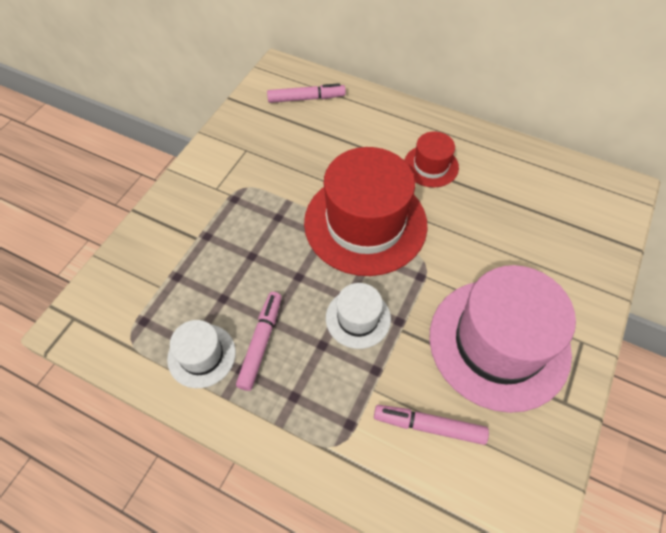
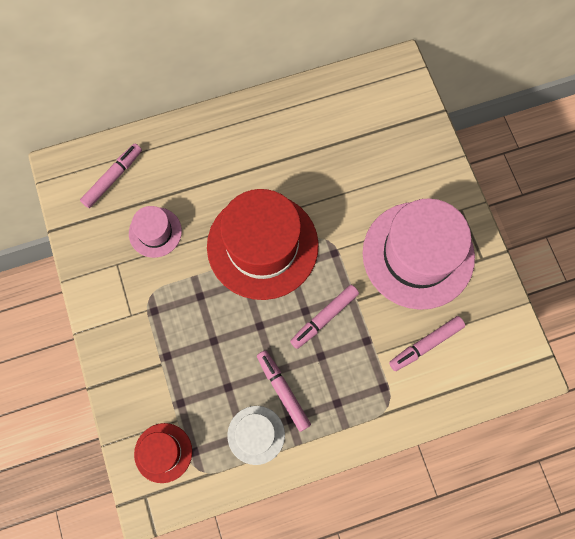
camera: 45 degrees left, 15 degrees up
(295, 151) = (155, 232): none -> pink hat
(358, 318) = (324, 318): white hat -> pink marker
(431, 166) = (262, 159): red hat -> red hat (163, 452)

